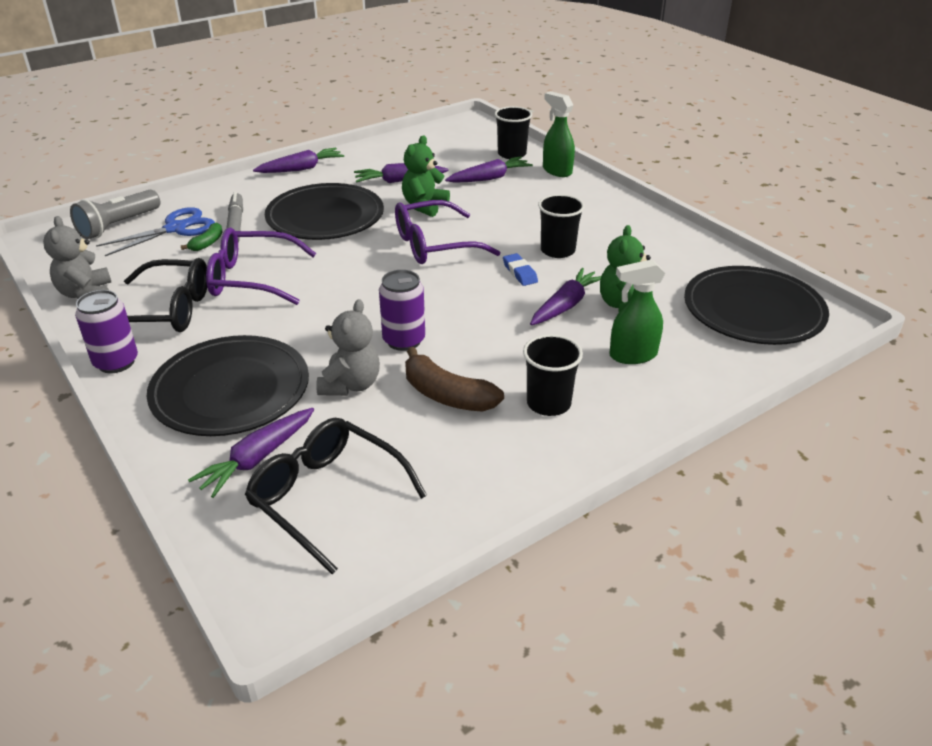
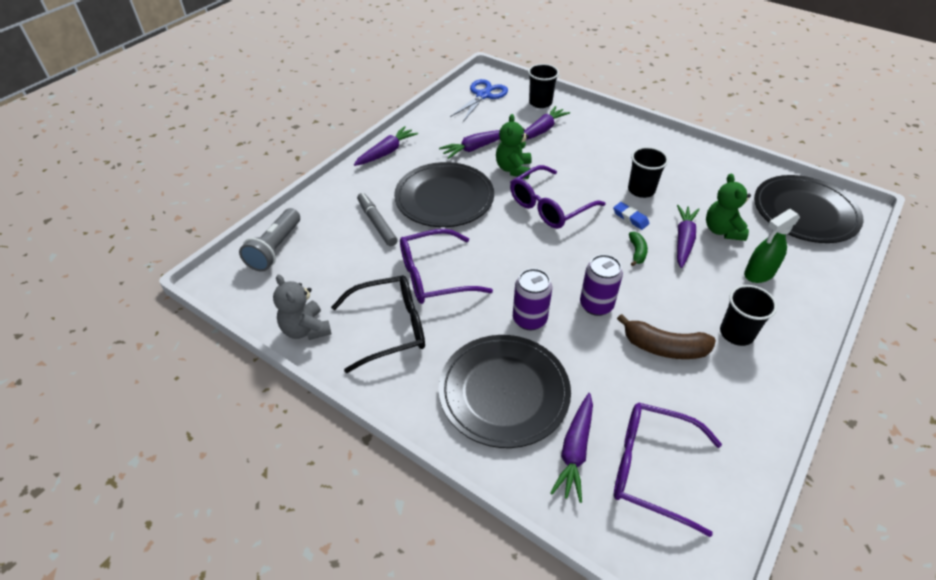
camera: 20 degrees left, 10 degrees up
(116, 362) = (389, 393): purple can -> purple can (529, 319)
(175, 228) = (329, 240): blue scissors -> blue scissors (483, 95)
(207, 243) = (368, 249): green banana -> green banana (637, 252)
(326, 497) = (651, 468): black glasses -> purple glasses
(351, 385) = (590, 359): grey teddy bear -> none
(557, 171) = (585, 112): green spray bottle -> none

